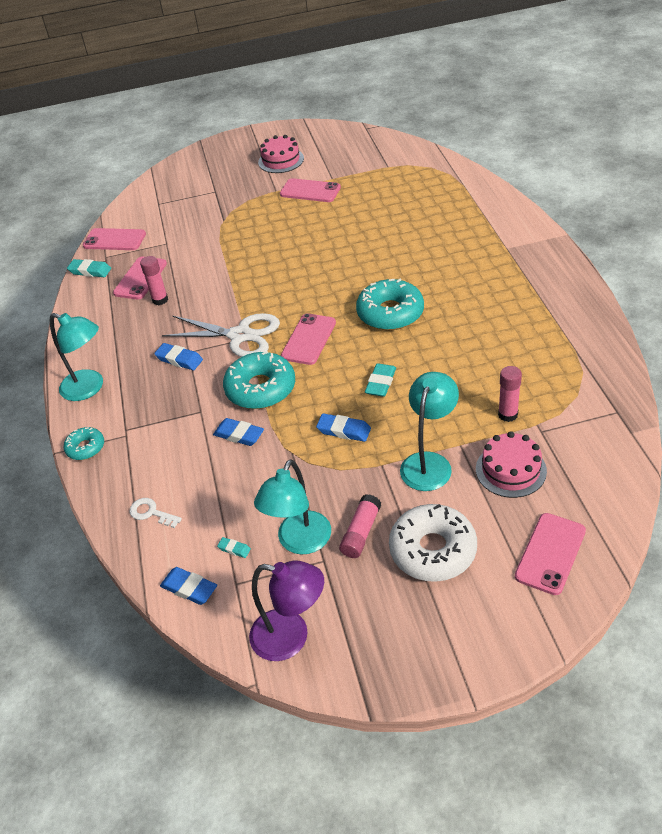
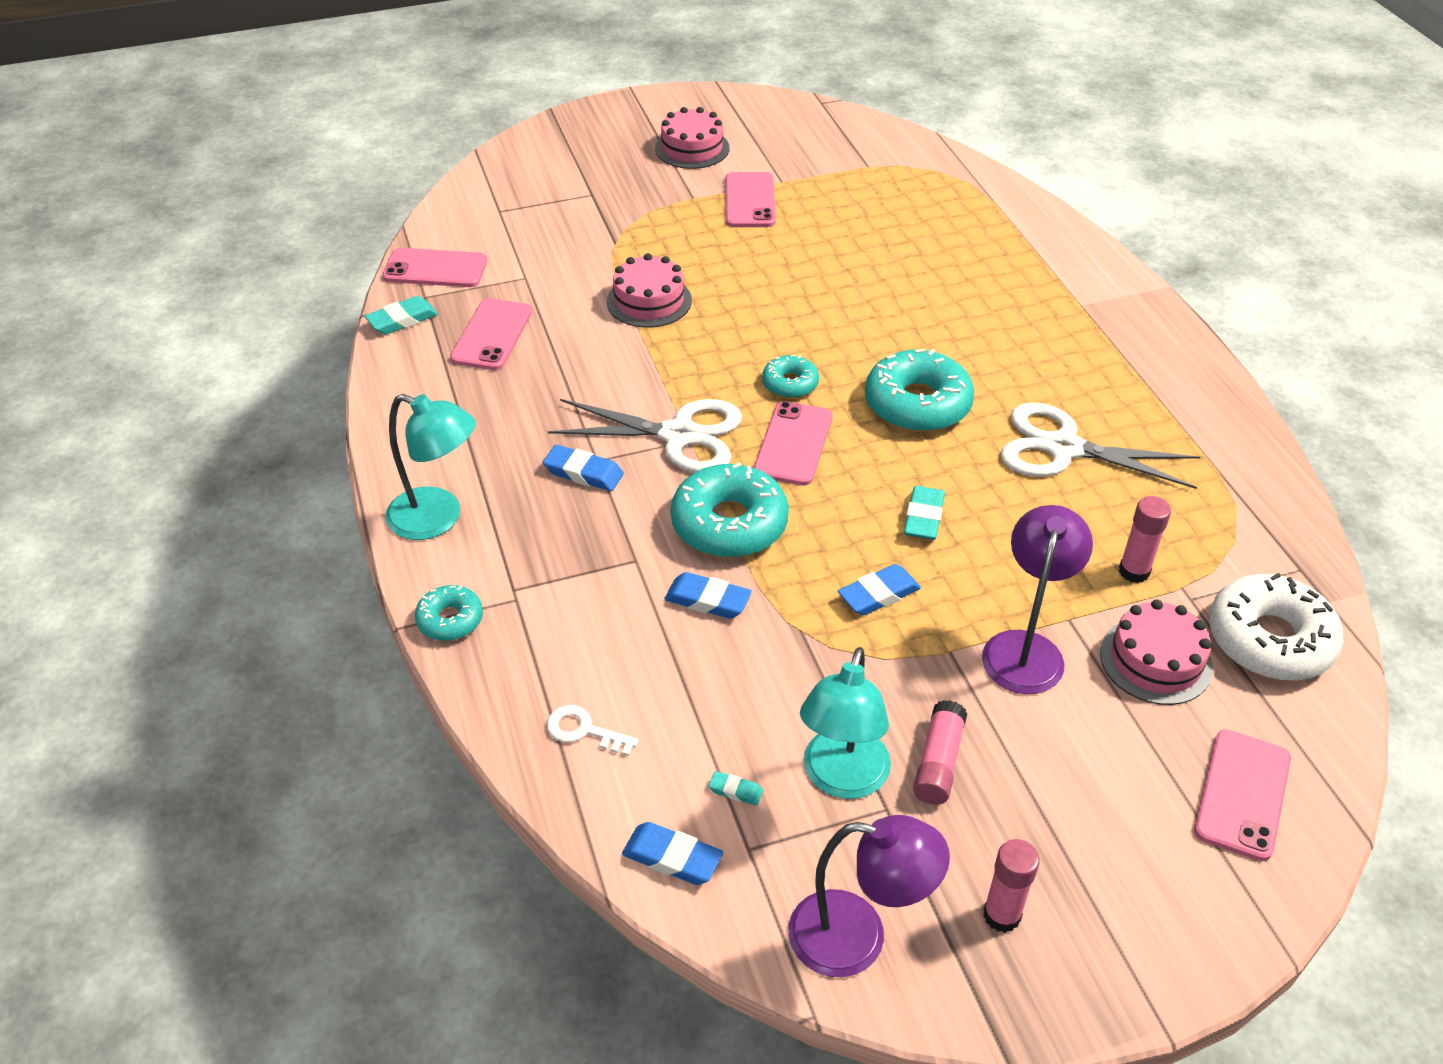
camera: 10 degrees left, 0 degrees up
(90, 271) = (402, 320): turquoise eraser -> turquoise eraser turned 45 degrees counterclockwise
(160, 300) = (532, 372): pink glue stick -> pink glue stick (1001, 915)
(237, 255) = (649, 301): none -> pink cake
(310, 191) = (749, 201): pink phone -> pink phone turned 75 degrees clockwise
(313, 303) = (790, 384): none -> turquoise donut
(344, 430) = (879, 594): blue eraser -> blue eraser turned 45 degrees counterclockwise
(429, 463) = (1026, 648): turquoise lamp -> purple lamp
(433, 550) = (1058, 790): white donut -> white donut (1269, 640)
(478, 338) = (1063, 448): none -> white scissors

